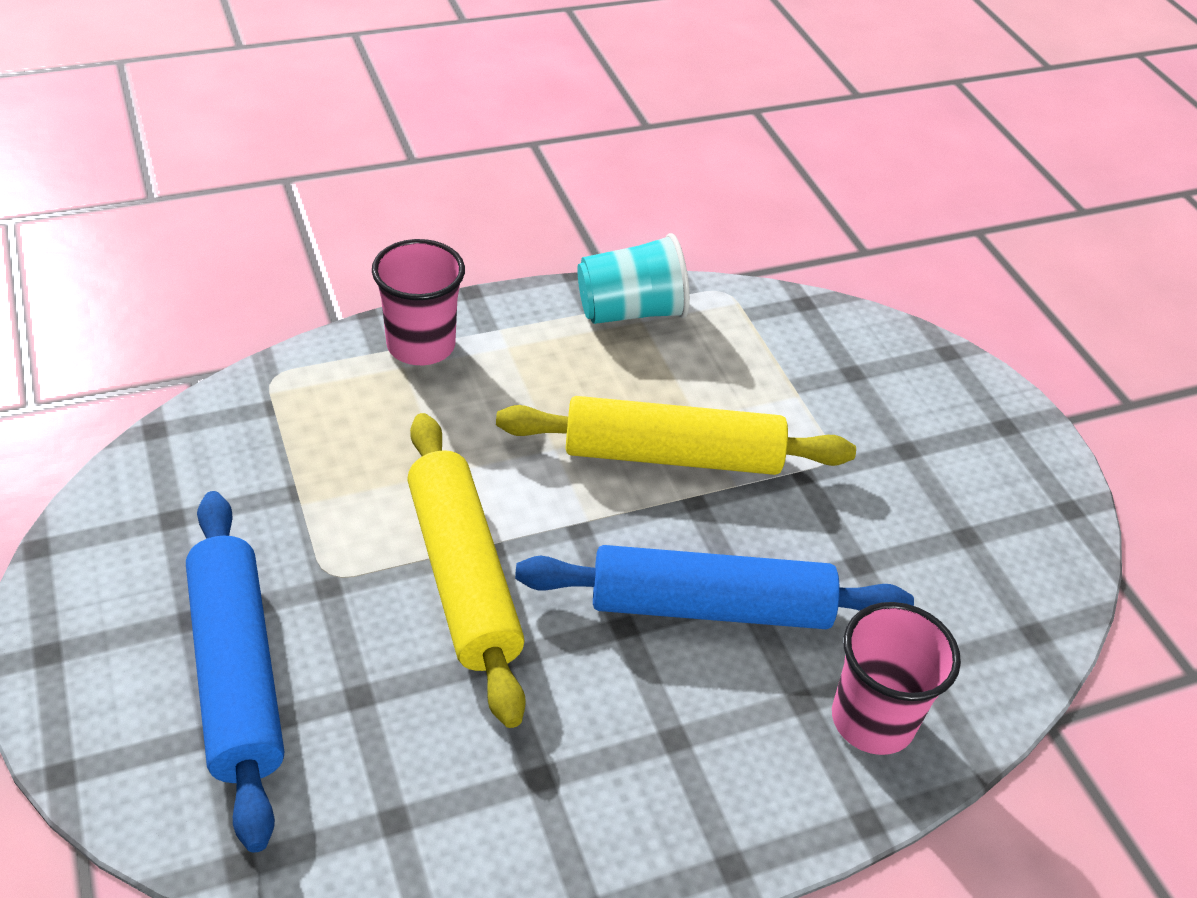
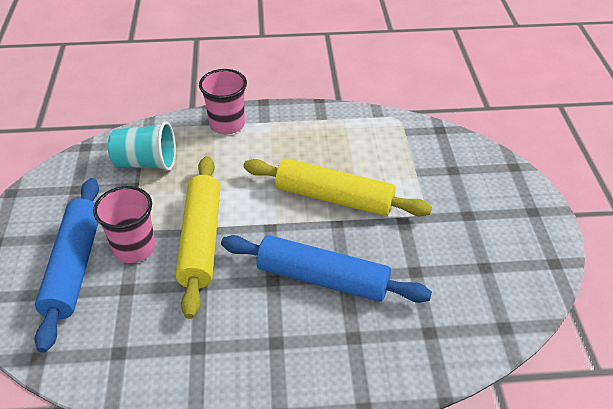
camera: 20 degrees right, 0 degrees up
(630, 311) = (342, 122): turquoise cup -> turquoise cup (146, 163)
(872, 720) = (388, 355): pink cup -> pink cup (134, 248)

